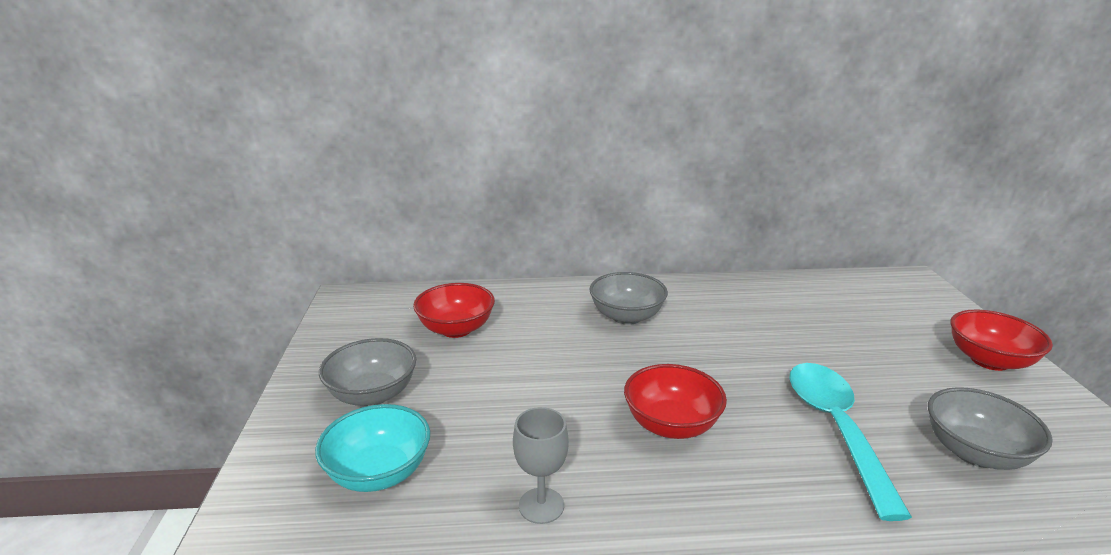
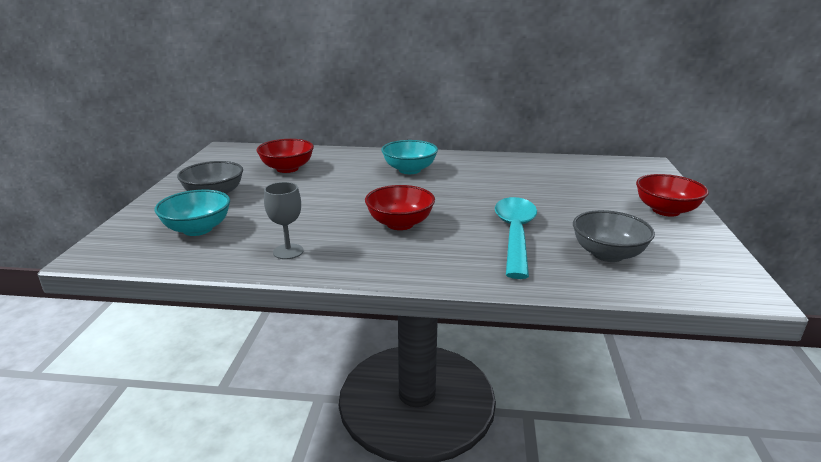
camera: 10 degrees right, 0 degrees up
(626, 316) = (409, 170): grey bowl -> turquoise bowl

